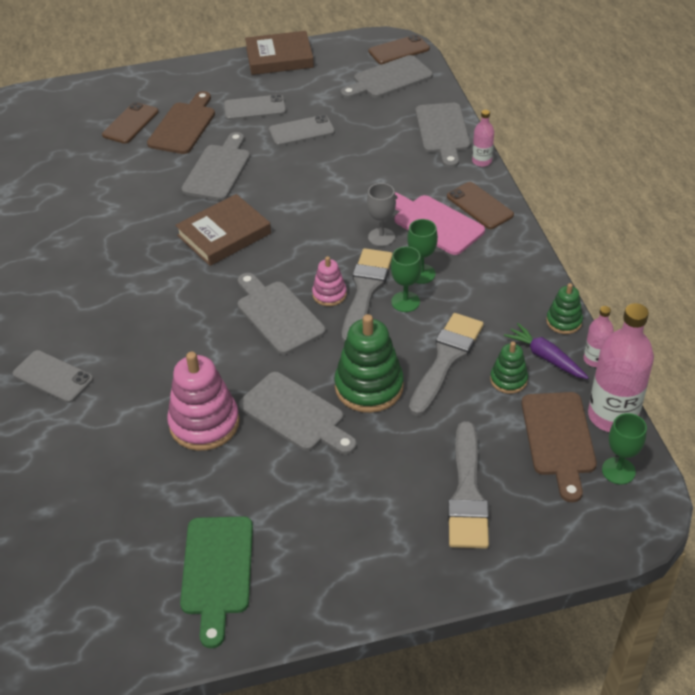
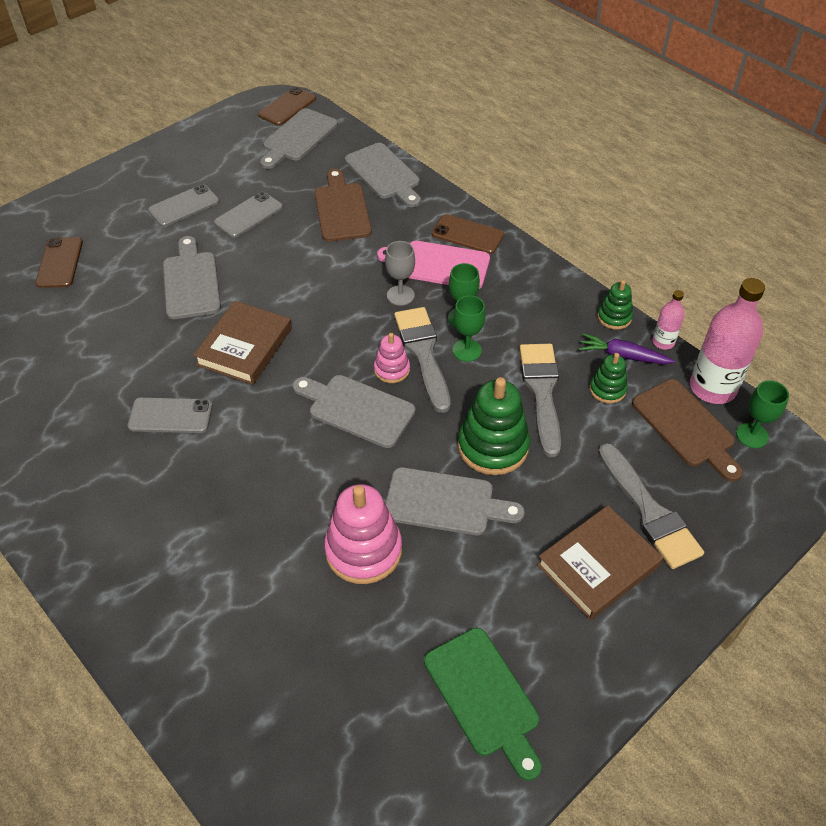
camera: 30 degrees left, 5 degrees up
(53, 377) = (168, 569): grey phone -> grey phone (170, 415)
(183, 126) = (121, 247): brown cutting board -> brown cutting board (341, 209)
(279, 58) = (173, 147): brown book -> brown book (598, 566)
(481, 161) = (439, 191): pink bottle -> none

